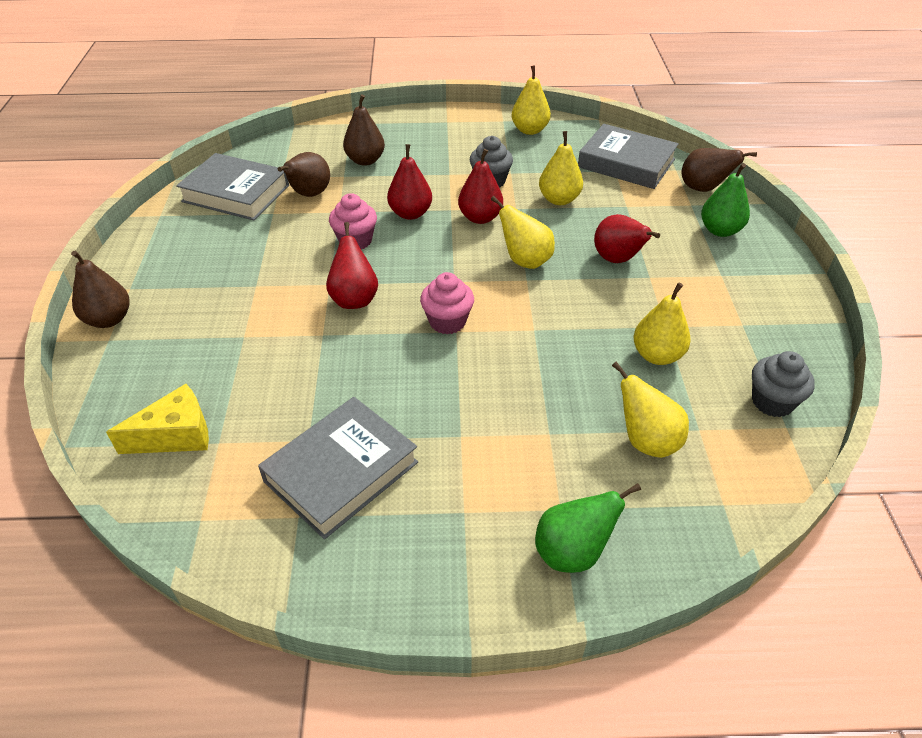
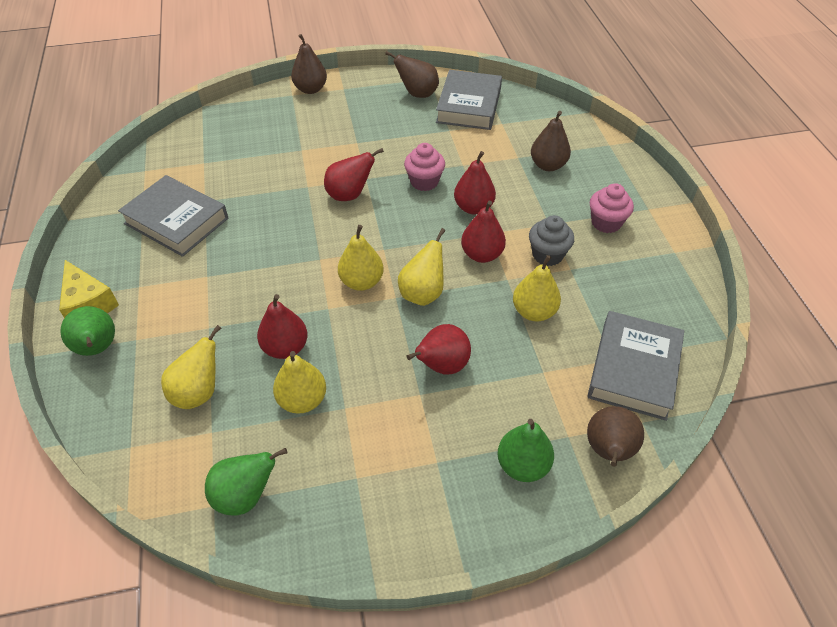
camera: 80 degrees right, 5 degrees up
(176, 435) = (209, 144): yellow cheese -> yellow cheese (88, 303)
(309, 194) = (481, 143): brown pear -> brown pear (417, 94)
(447, 322) = (330, 252): pink cupcake -> pink cupcake (606, 223)
(529, 130) = (665, 276): yellow pear -> yellow pear (361, 282)
(587, 365) = (285, 348): none -> red pear
(772, 402) = (245, 495): grey cupcake -> green pear

